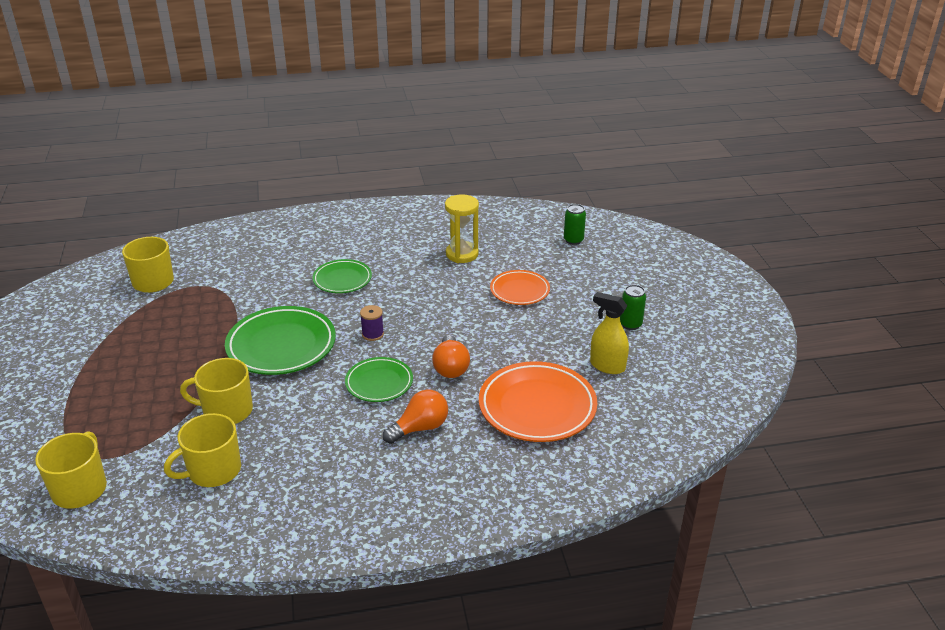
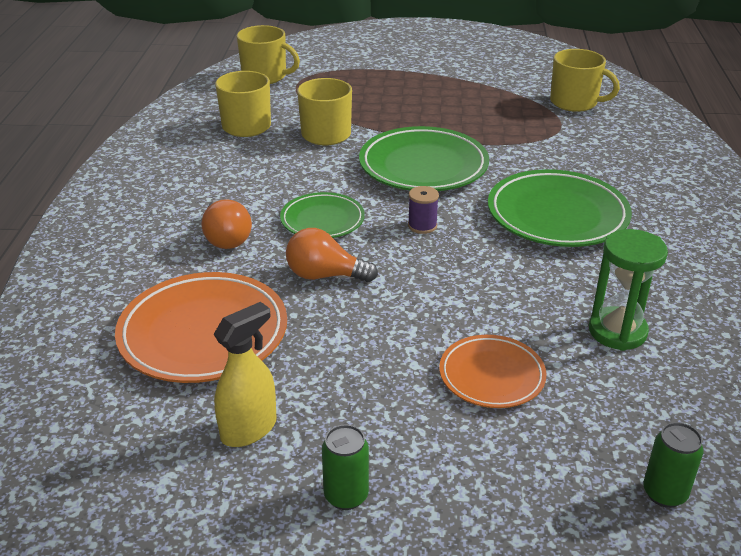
camera: 105 degrees right, 0 degrees up
(342, 279) = (557, 215): green plate -> green plate, size x1.68
(462, 254) = (617, 331): yellow hourglass -> green hourglass

